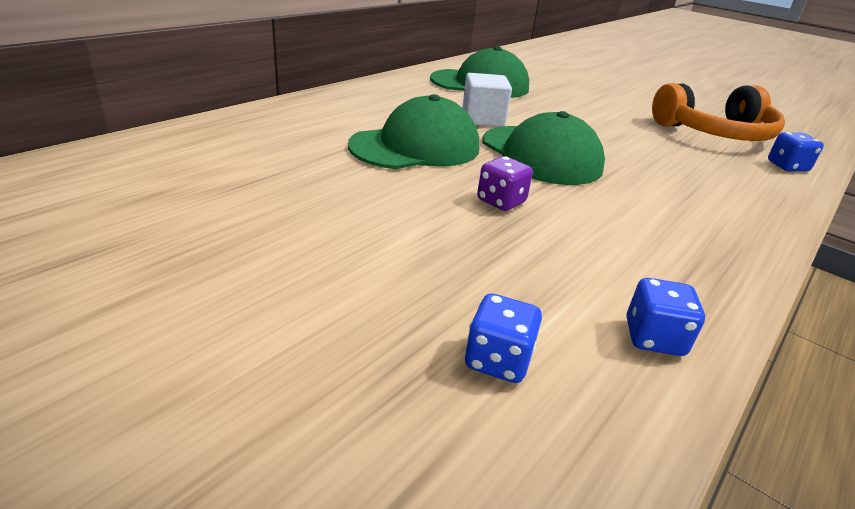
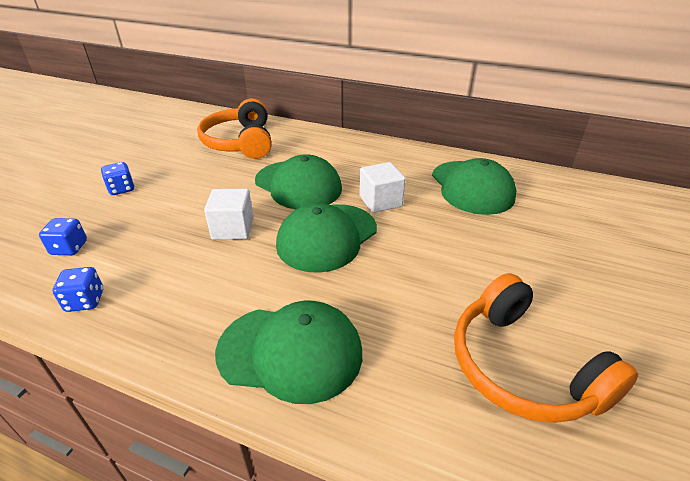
camera: 75 degrees right, 5 degrees up
(235, 158) = (240, 142): none -> orange headphones
(501, 201) = (233, 229): purple dice -> white cube
(722, 205) = (290, 352): none -> green cap
(787, 166) = (457, 438): blue dice -> blue dice (121, 189)

